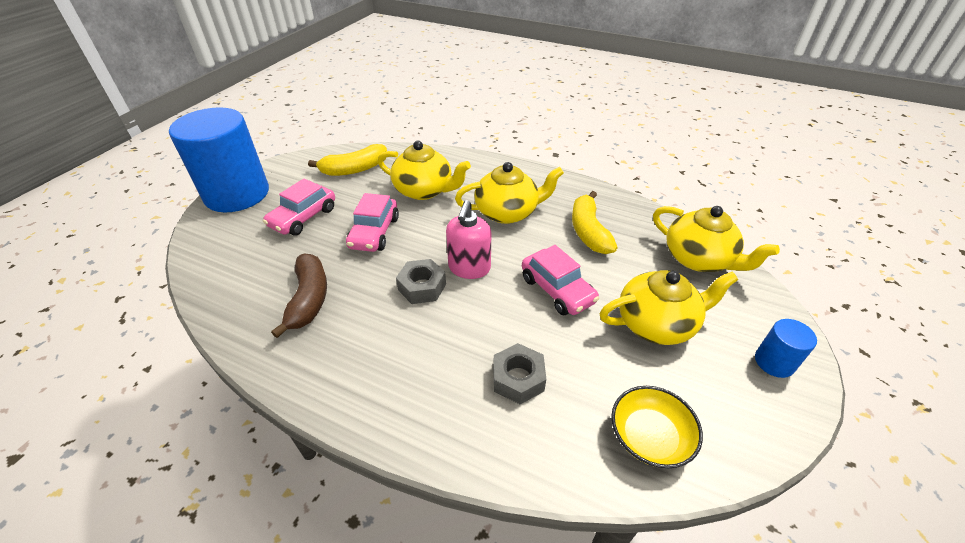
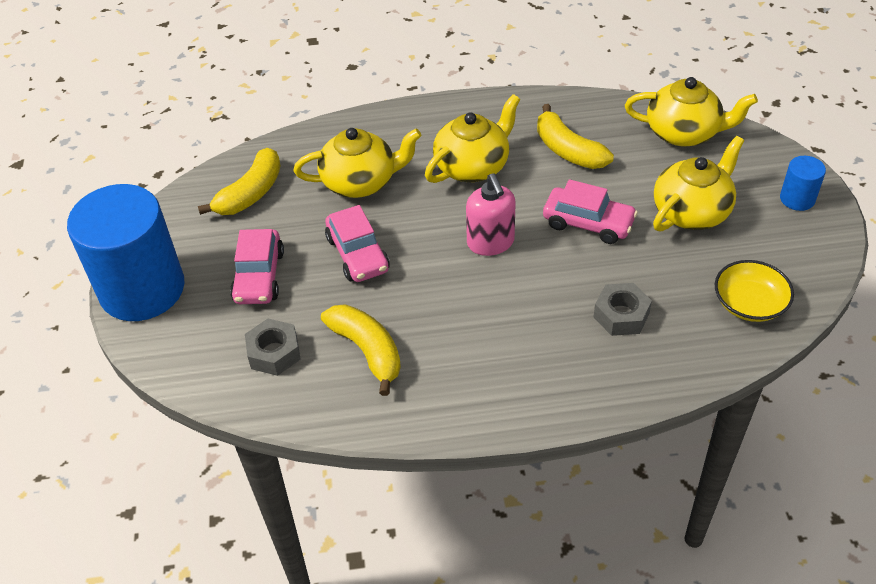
camera: 30 degrees left, 5 degrees up
(309, 299) = (367, 351): brown banana -> yellow banana
(422, 287) = (464, 283): grey nut -> grey nut (274, 353)

